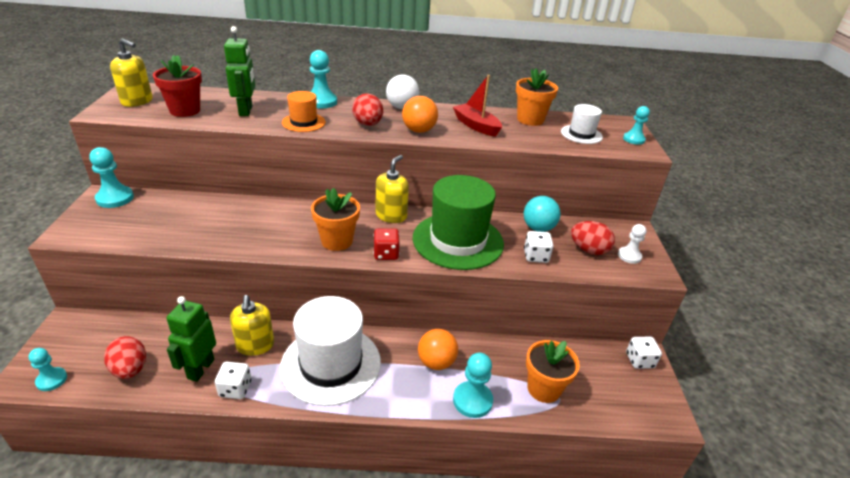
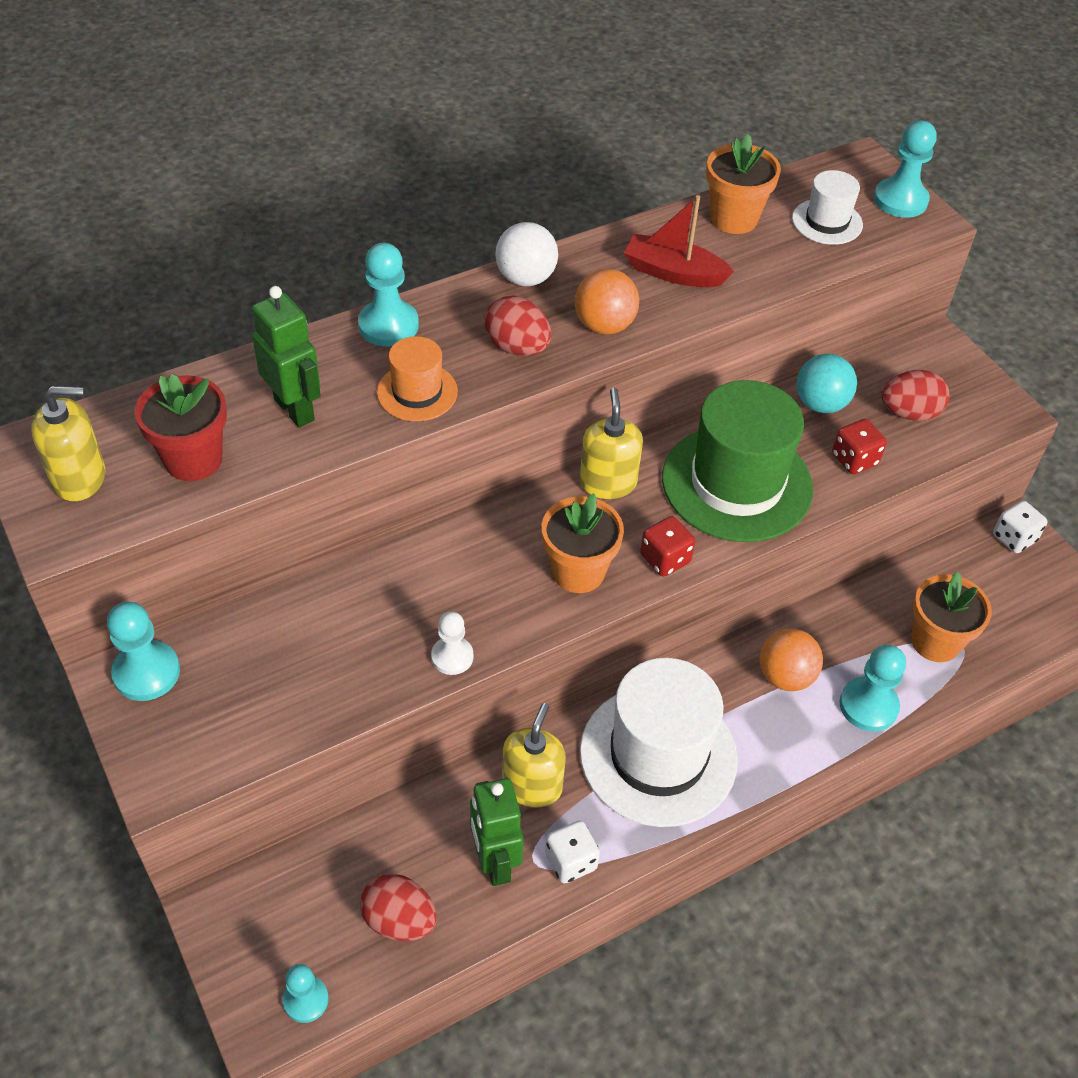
camera: 30 degrees left, 15 degrees up
(255, 345) = (532, 786): yellow soap dispenser -> yellow soap dispenser turned 120 degrees counterclockwise
(536, 256) = (854, 459): white dice -> red dice
(629, 256) = (962, 398): white pawn -> white pawn (452, 657)
(633, 139) = (900, 200): turquoise pawn -> turquoise pawn, size x1.53

